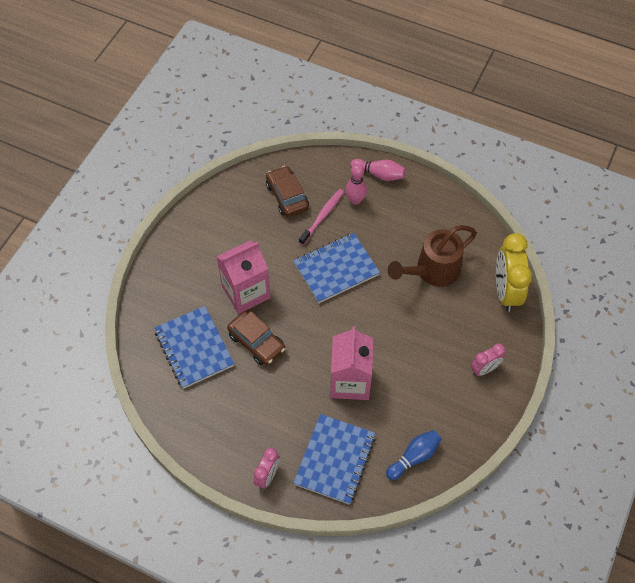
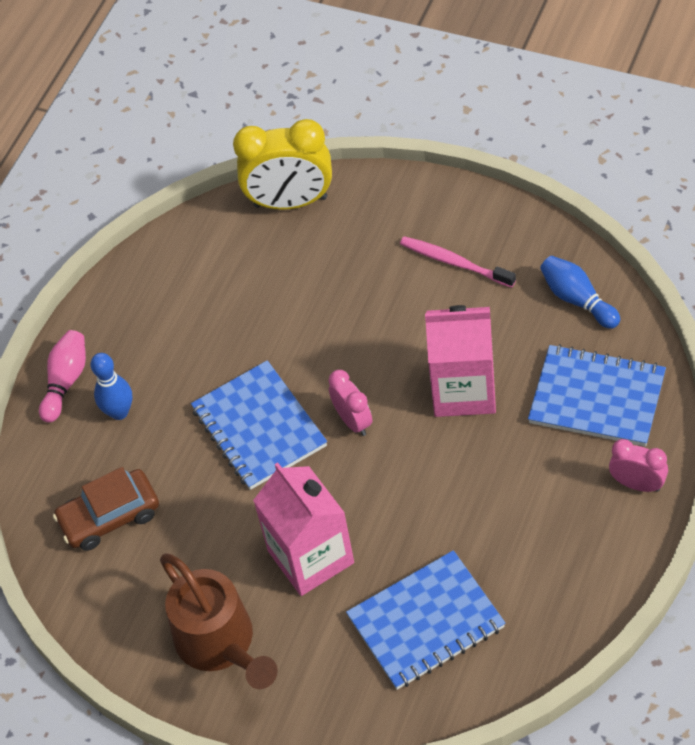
camera: 85 degrees left, 5 degrees down
(256, 342) = (406, 528): brown car -> none
(322, 216) = (153, 458): pink toothbrush -> pink toothbrush (455, 263)
(355, 200) = (119, 412): pink bowling pin -> blue bowling pin
(432, 271) = (258, 296): brown watering can -> brown watering can (221, 645)
(484, 369) = (425, 223): pink clock -> pink clock (353, 421)

